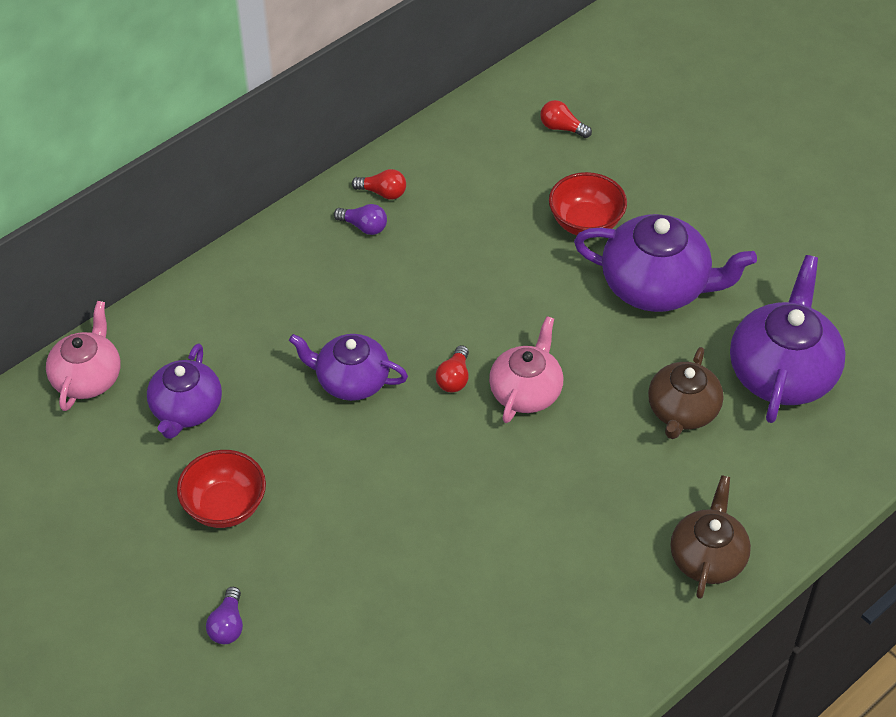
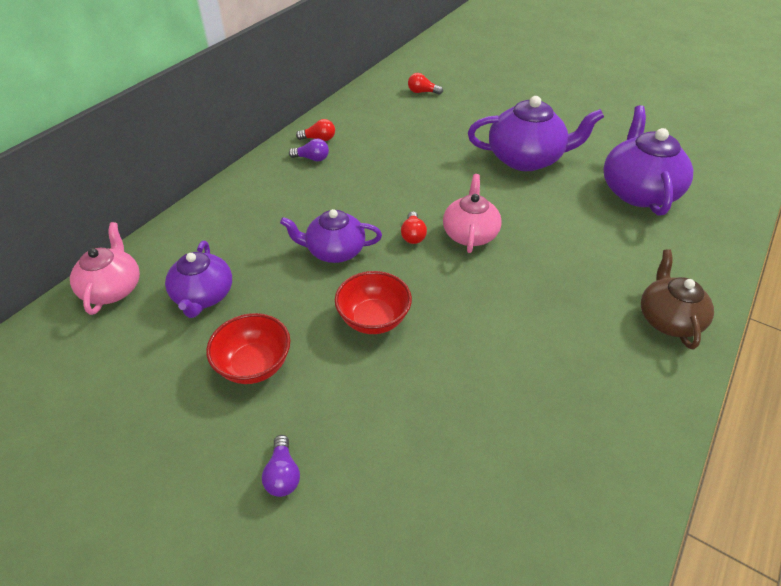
camera: 15 degrees left, 5 degrees down
(585, 223) = (461, 134): red bowl -> red bowl (373, 319)
(682, 411) = (587, 226): brown teapot -> none

